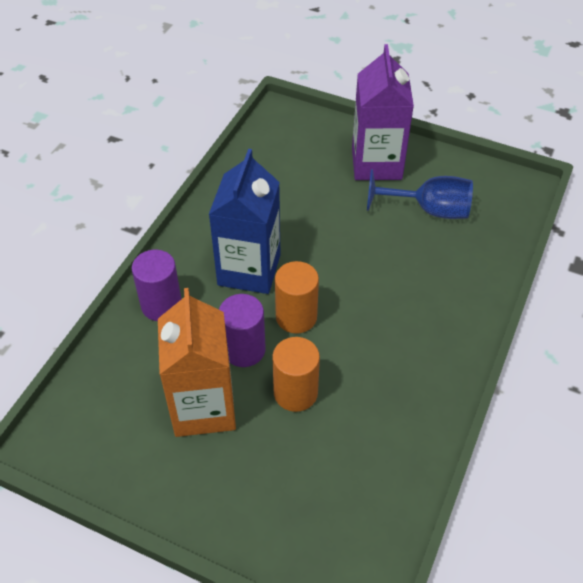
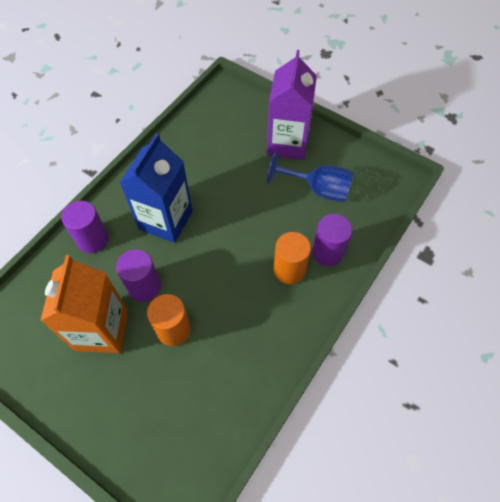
camera: 10 degrees right, 10 degrees up
(296, 317) = (191, 265): orange cylinder -> orange cylinder (289, 270)
(461, 278) = (327, 252): none -> purple cylinder

